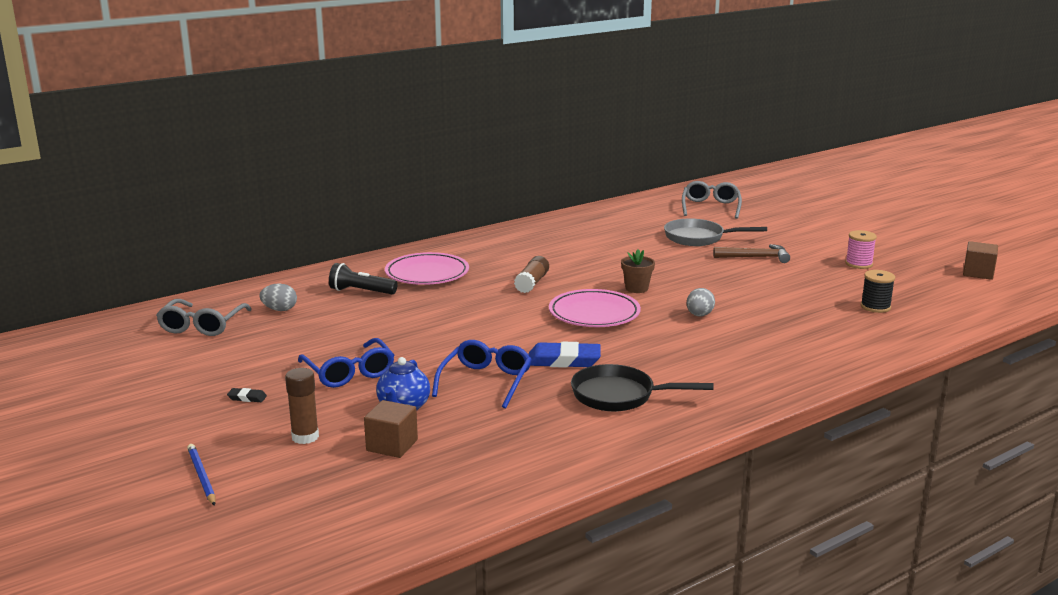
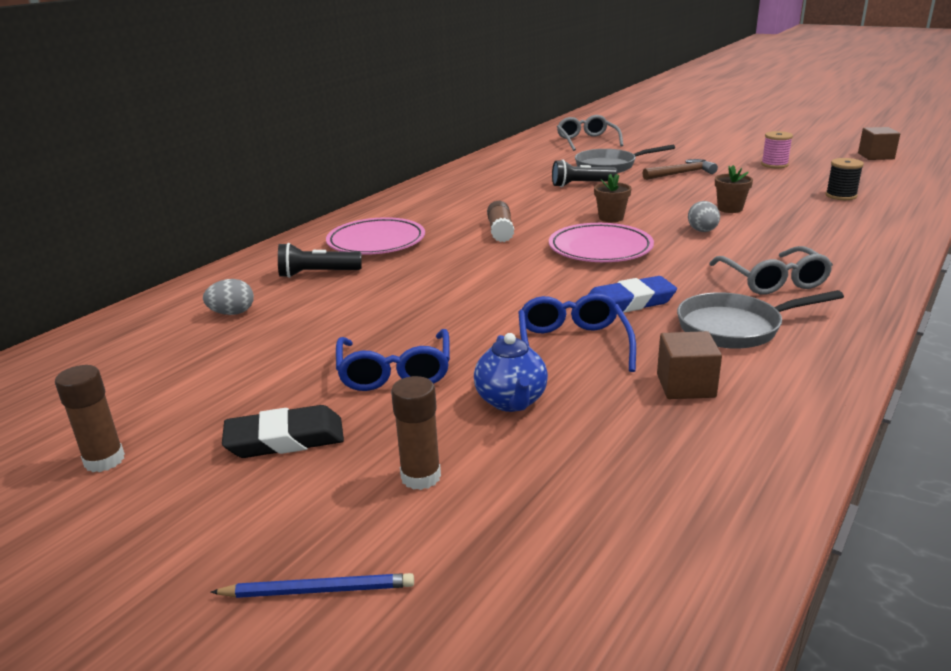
camera: 20 degrees left, 5 degrees up
(140, 386) = (104, 460): none -> brown glue stick
(201, 476) = (318, 590): blue pencil -> blue pencil turned 135 degrees clockwise
(202, 325) = (140, 353): grey glasses -> grey glasses (772, 280)
(247, 398) = (285, 439): black eraser -> black eraser, size x2.15
(349, 372) = (395, 371): blue glasses -> blue glasses turned 45 degrees clockwise
(392, 445) = (550, 457): brown cube -> brown cube (685, 386)
(619, 396) = (735, 328): black pan -> grey pan
(649, 252) = (581, 185): none -> black flashlight
(752, 300) = (730, 209): none -> brown flower pot

